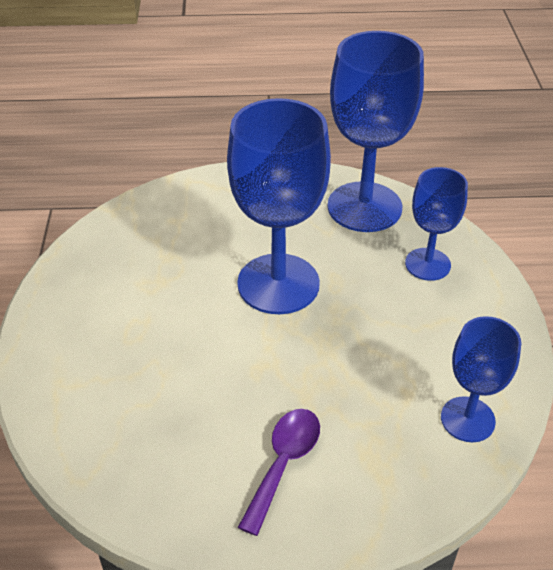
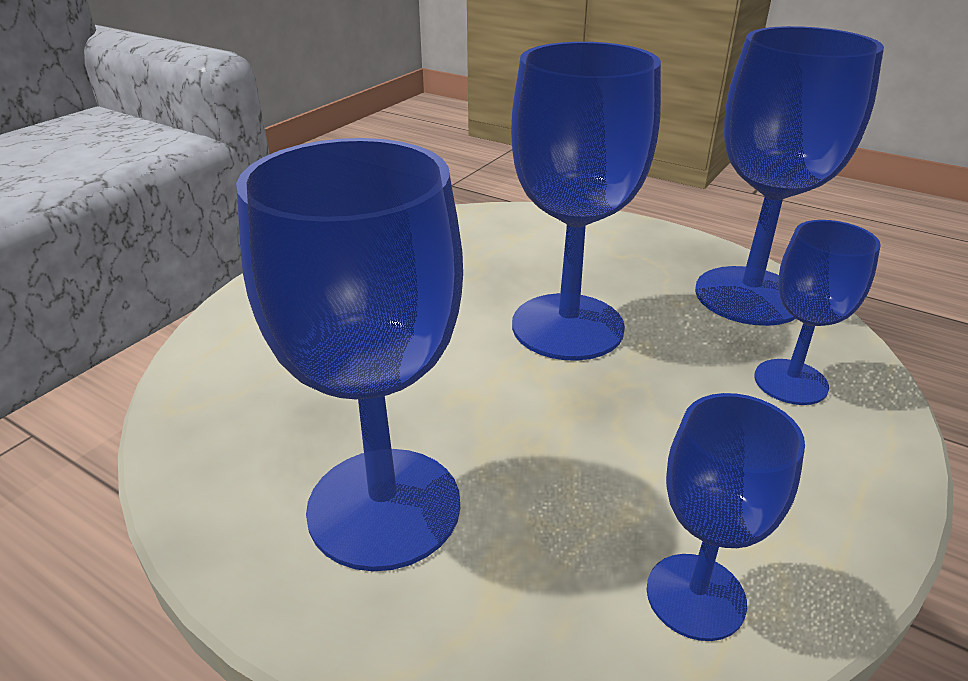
camera: 35 degrees right, 10 degrees down
(284, 463) = (384, 507): purple spoon -> blue goblet

